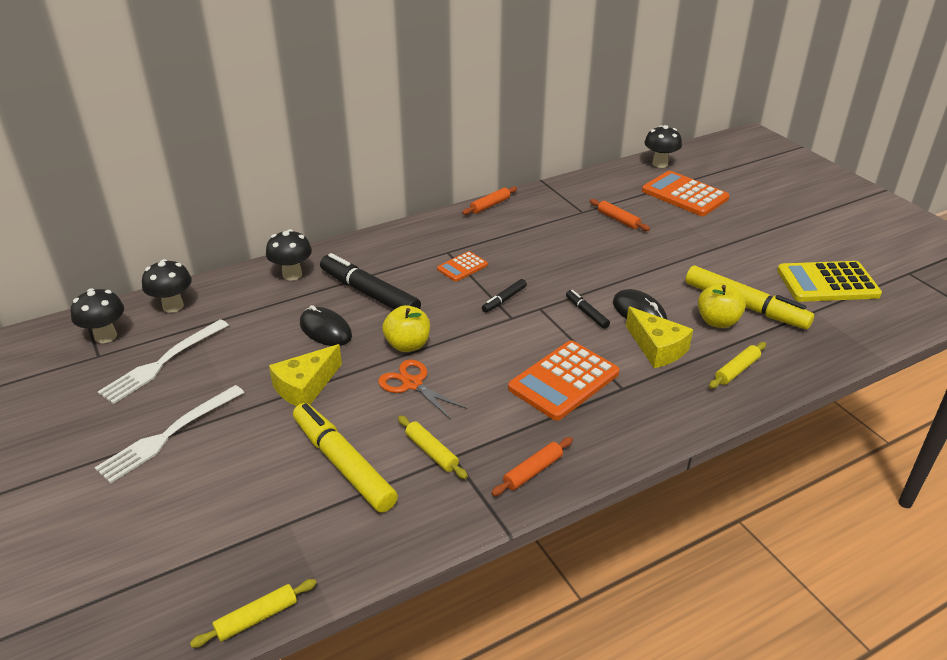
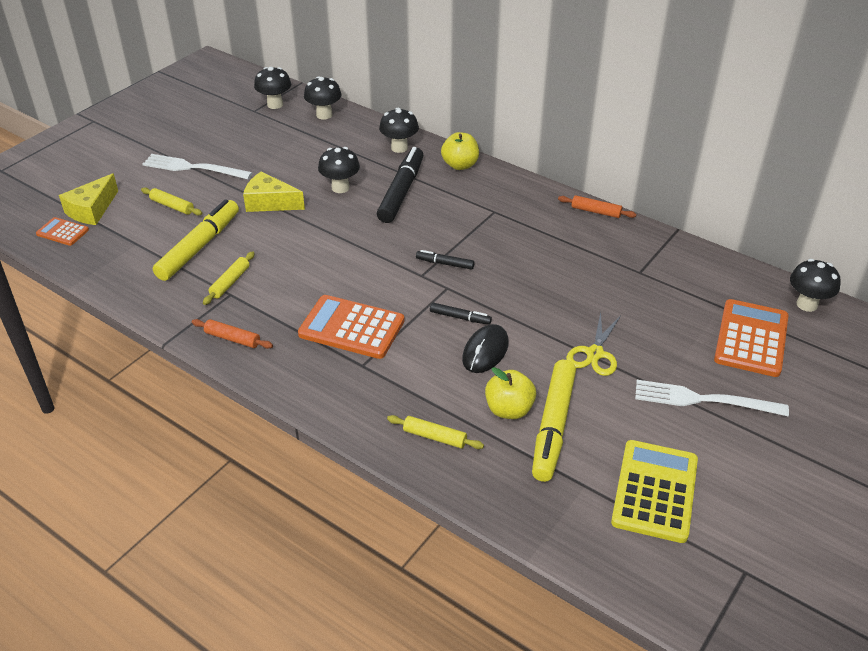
camera: 65 degrees right, 5 degrees up
(162, 363) = (261, 136): white fork -> white fork (703, 400)
(256, 618) = (58, 259): yellow rolling pin -> yellow rolling pin (172, 206)
(325, 330) = (340, 188): black mouse -> black mushroom
(407, 345) = (347, 232): yellow apple -> yellow apple (460, 165)
(412, 384) = (301, 249): orange scissors -> none
(462, 267) = (477, 226): orange calculator -> orange calculator (62, 232)
(586, 313) = (460, 317): black marker -> black marker turned 75 degrees clockwise
(618, 219) = (646, 300): orange rolling pin -> none
(657, 348) = (435, 375): yellow cheese -> yellow cheese (92, 210)
(669, 261) = (595, 353): none -> yellow scissors
(827, 283) = (655, 491): yellow calculator -> yellow calculator turned 45 degrees clockwise

